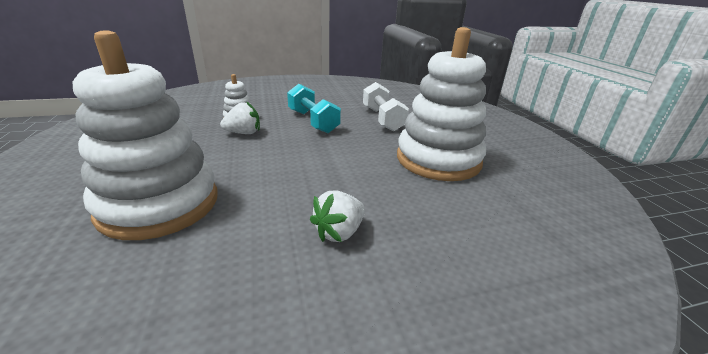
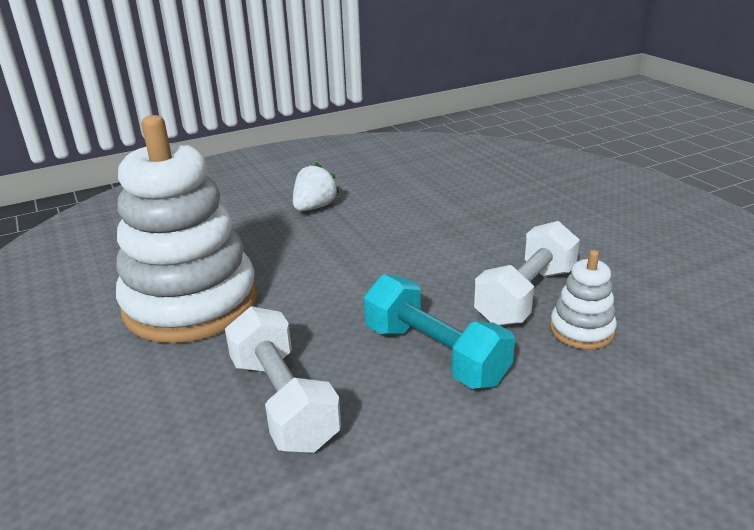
camera: 170 degrees right, 0 degrees up
(159, 204) = (489, 200): white stacking toy -> none
(243, 133) = (526, 296): white strawberry -> white dumbbell

